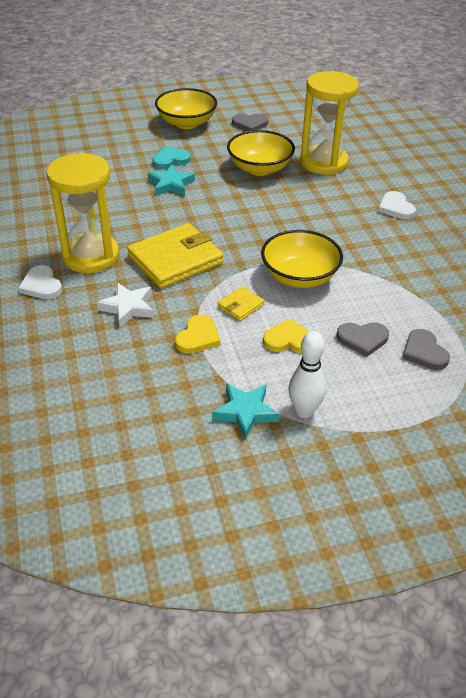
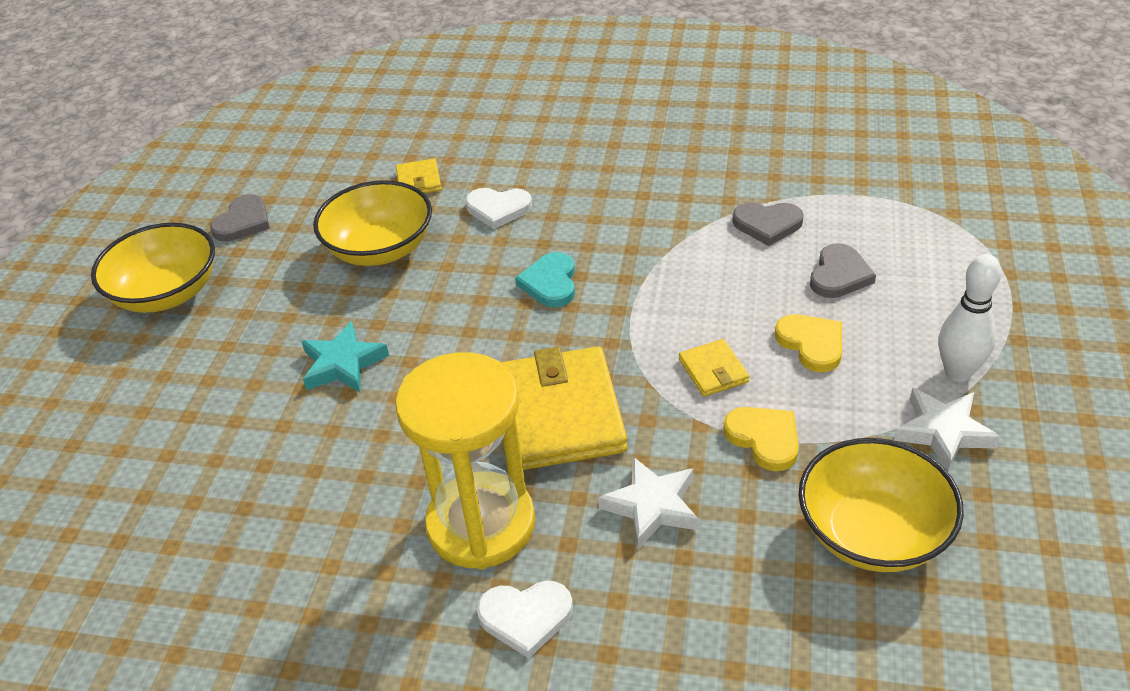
camera: 60 degrees left, 0 degrees up
(170, 160) = (267, 345): turquoise heart -> turquoise heart (550, 283)
(245, 412) = (943, 432): turquoise star -> white star
(289, 340) = (811, 344): yellow heart -> yellow heart turned 120 degrees clockwise
(299, 277) = (679, 291): yellow bowl -> yellow bowl (872, 533)
(323, 162) = (419, 181): yellow hourglass -> yellow wallet
(395, 208) = (579, 153): white heart -> white heart (498, 209)
(424, 352) = (885, 232): grey heart -> grey heart (767, 224)

